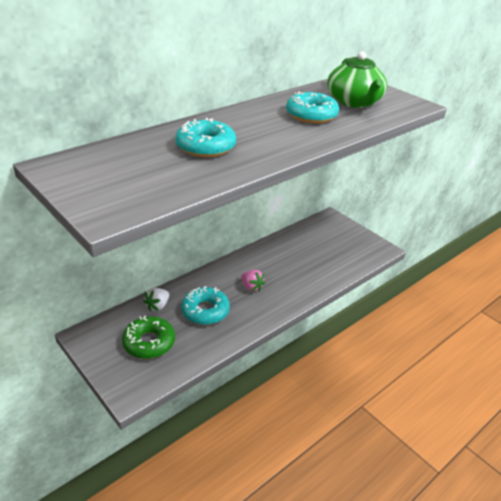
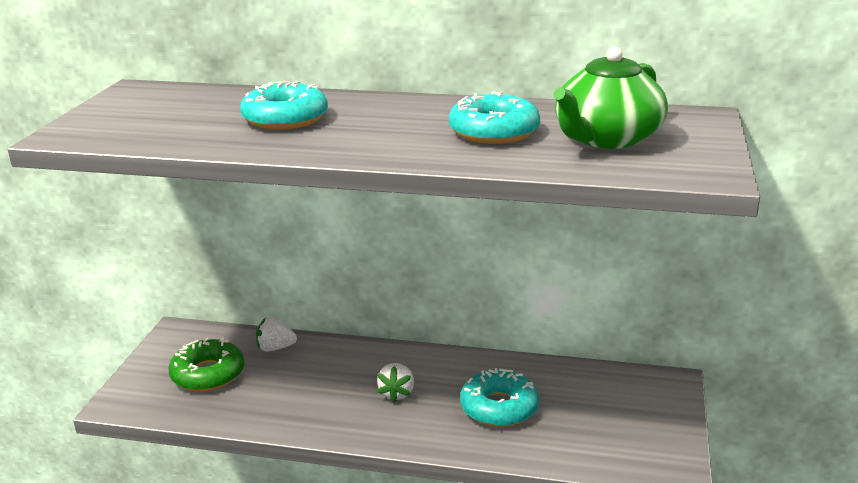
camera: 55 degrees right, 10 degrees down
(205, 311) = (306, 383): turquoise donut -> turquoise donut (499, 407)
(251, 287) = (397, 393): pink strawberry -> white strawberry

